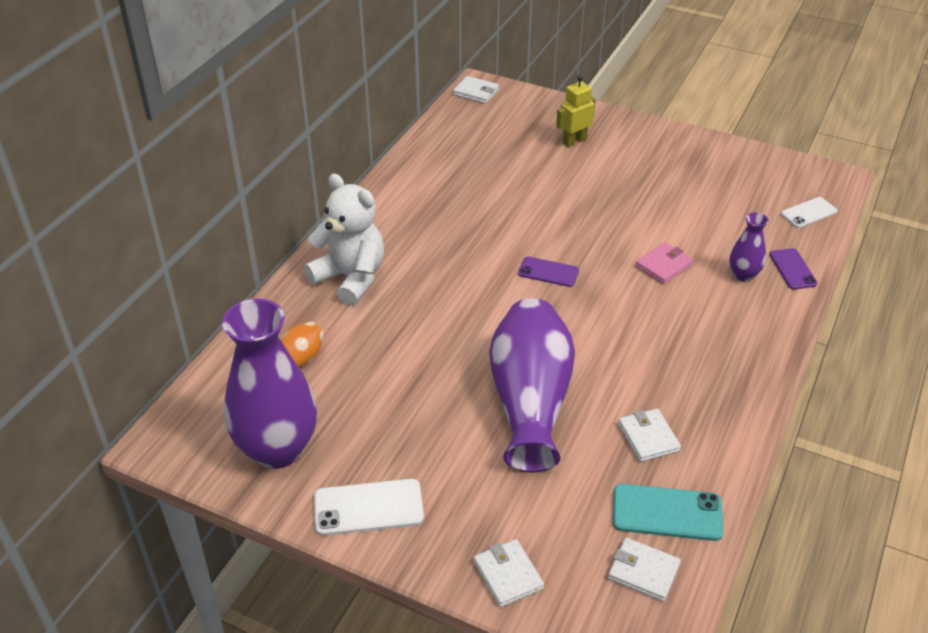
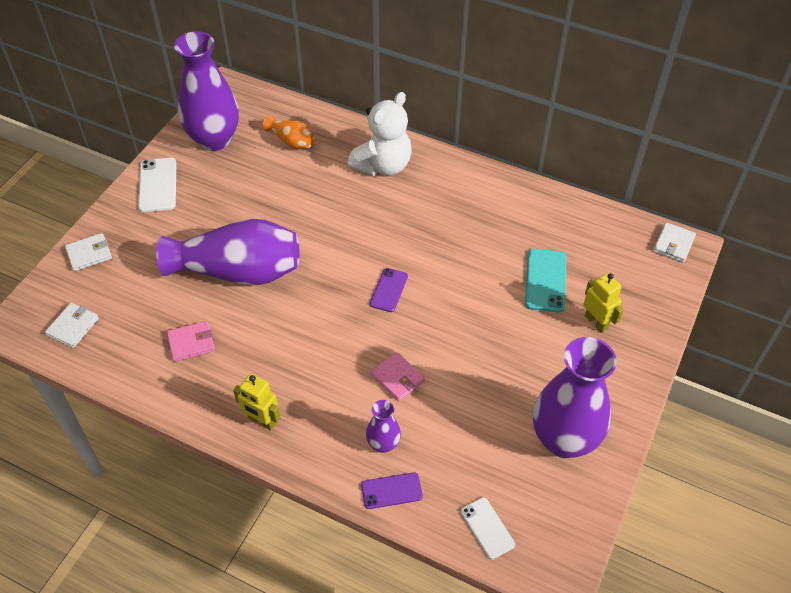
camera: 90 degrees right, 10 degrees up
(648, 437) = (191, 343): white wallet -> pink wallet
(667, 513) = (118, 346): turquoise phone -> turquoise phone (545, 280)
(707, 167) = (564, 439): none -> purple vase
(741, 365) = (262, 421): none -> yellow robot

